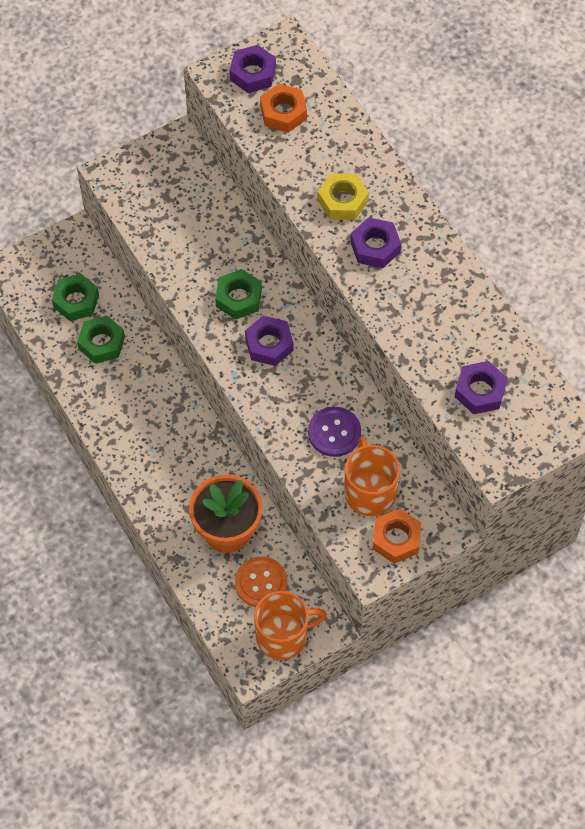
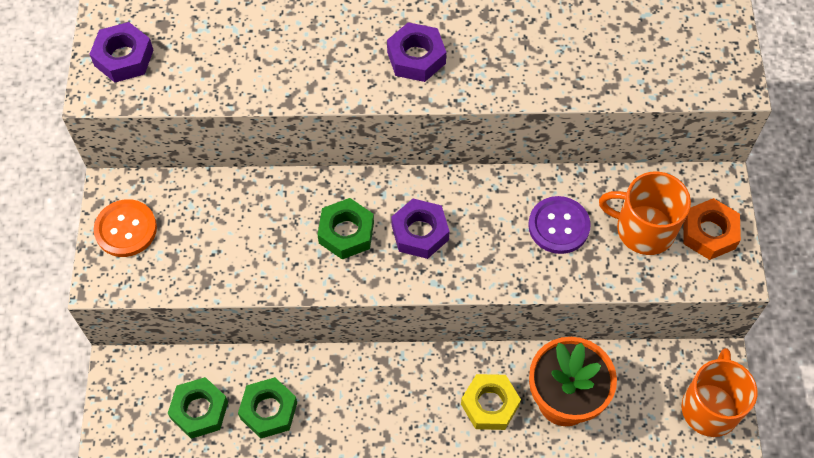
camera: 60 degrees left, 0 degrees up
(261, 583) = (640, 398): orange button -> orange button (126, 229)
(283, 112) = (194, 55): orange nut -> none
(342, 201) = (341, 57): yellow nut -> yellow nut (490, 405)
(480, 391) = (639, 55): purple nut -> none

